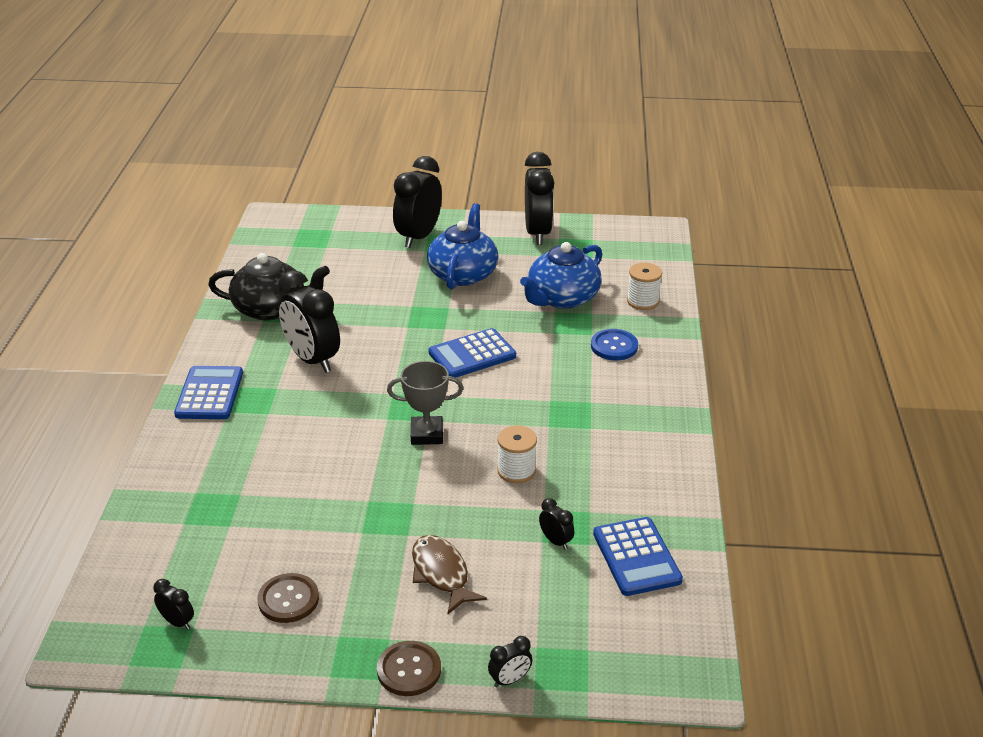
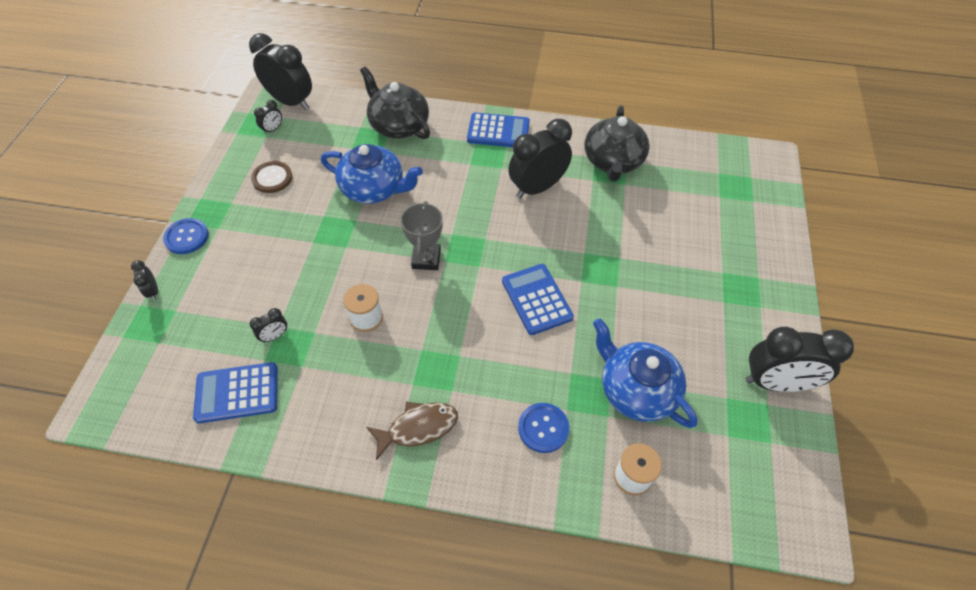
camera: 95 degrees right, 20 degrees up
(186, 484) = (398, 125): none -> black teapot
(409, 670) = (187, 237): brown button -> blue button
(418, 237) = (749, 269): black clock -> black clock (291, 102)
(441, 574) = (266, 259): brown fish -> brown fish (418, 428)
(463, 274) = (679, 303): blue teapot -> blue teapot (374, 189)

